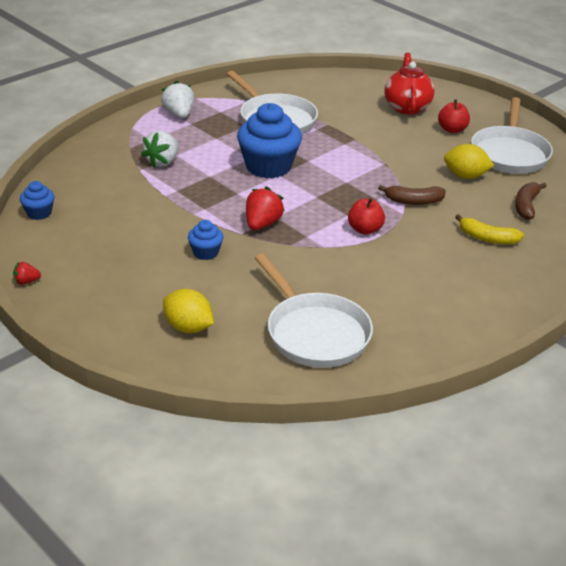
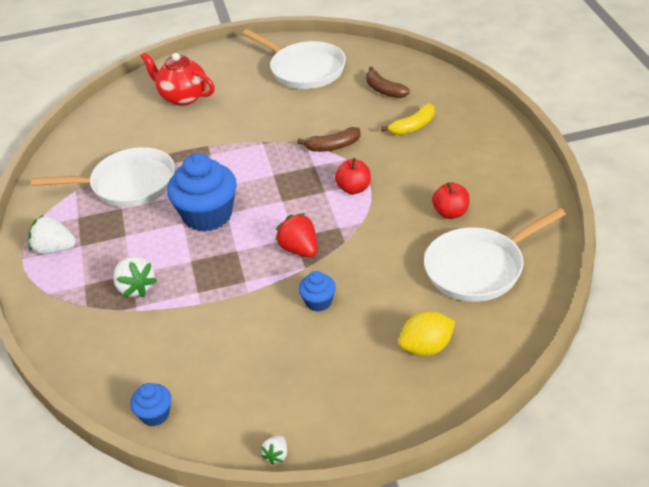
camera: 55 degrees left, 5 degrees up
(26, 281) = (276, 455): red strawberry -> white strawberry
(314, 332) = (479, 268): white pan -> white pan turned 150 degrees clockwise
(413, 201) = (333, 146): brown banana -> brown banana turned 45 degrees clockwise
(452, 129) = (242, 85): red apple -> red apple (451, 213)
(465, 176) = (318, 105): yellow lemon -> none

